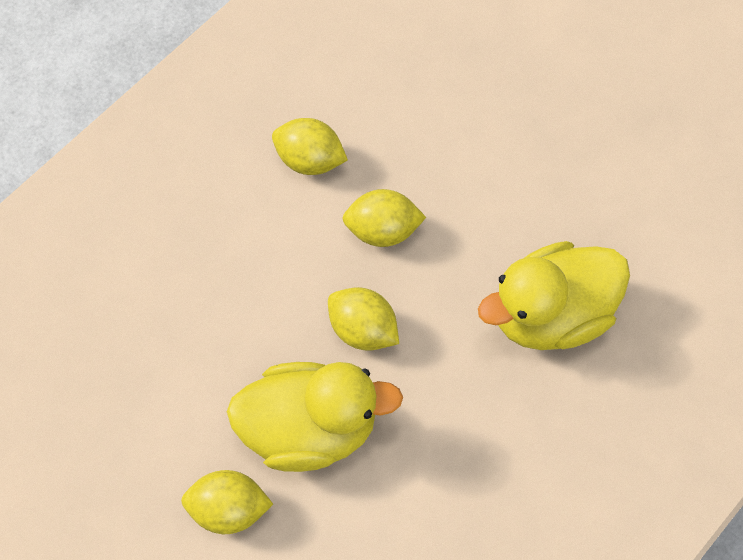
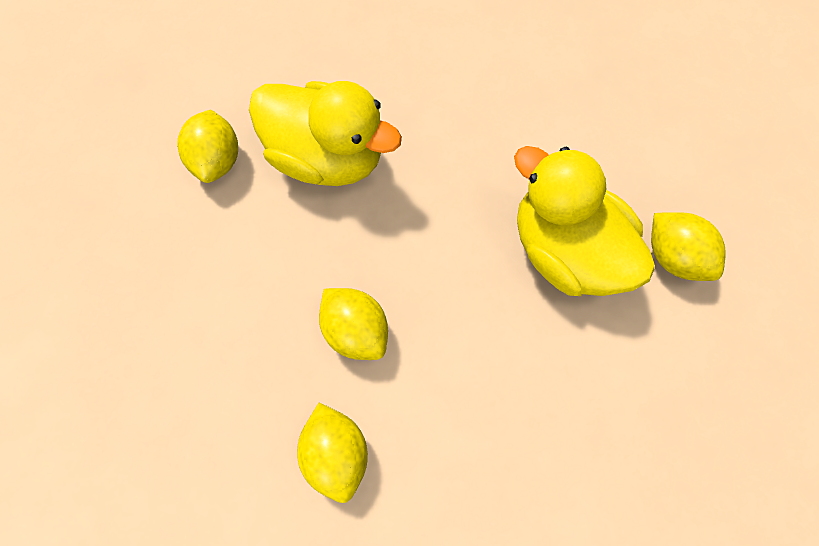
camera: 130 degrees left, 5 degrees up
(363, 330) = (455, 275): yellow lemon -> yellow lemon (218, 160)

